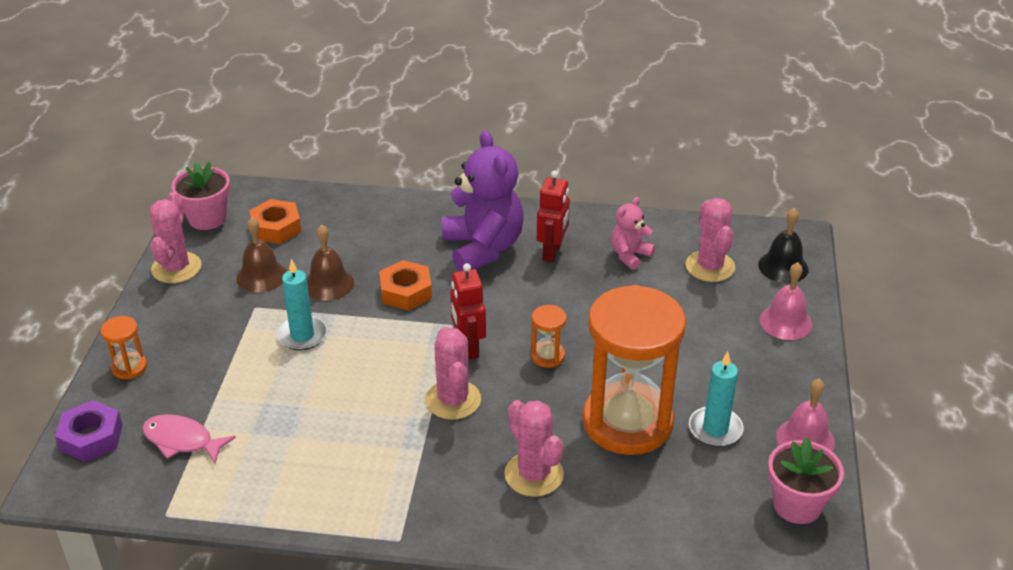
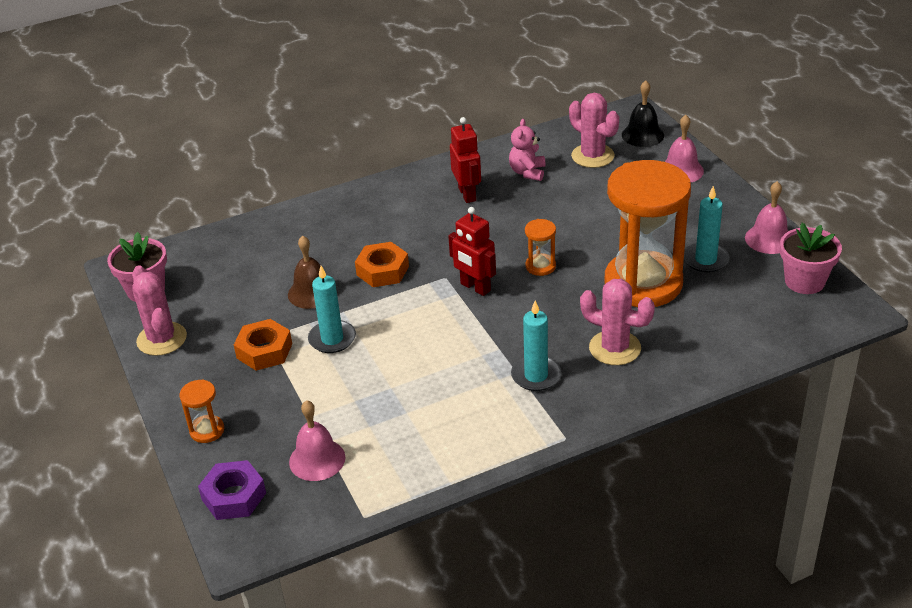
camera: 30 degrees left, 0 degrees up
(182, 440) = (317, 459): pink fish -> pink bell
(261, 276) = (246, 312): brown bell -> none
(276, 228) = (218, 271): orange nut -> orange nut (264, 351)
(435, 463) = (536, 375): none -> turquoise candle
(453, 400) = (503, 328): pink cactus -> none
(483, 248) = (410, 214): purple teddy bear -> none

